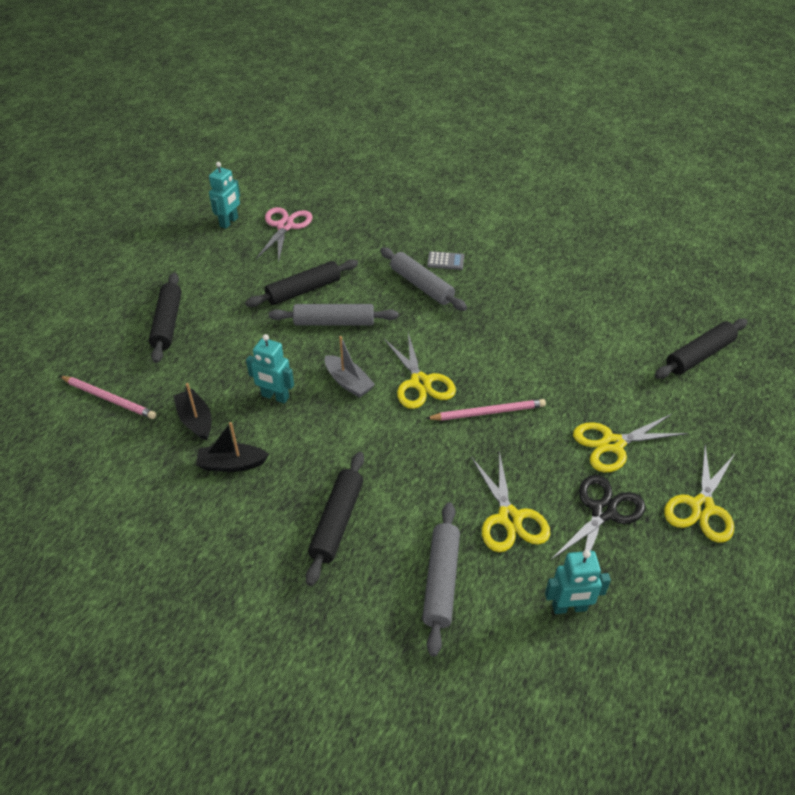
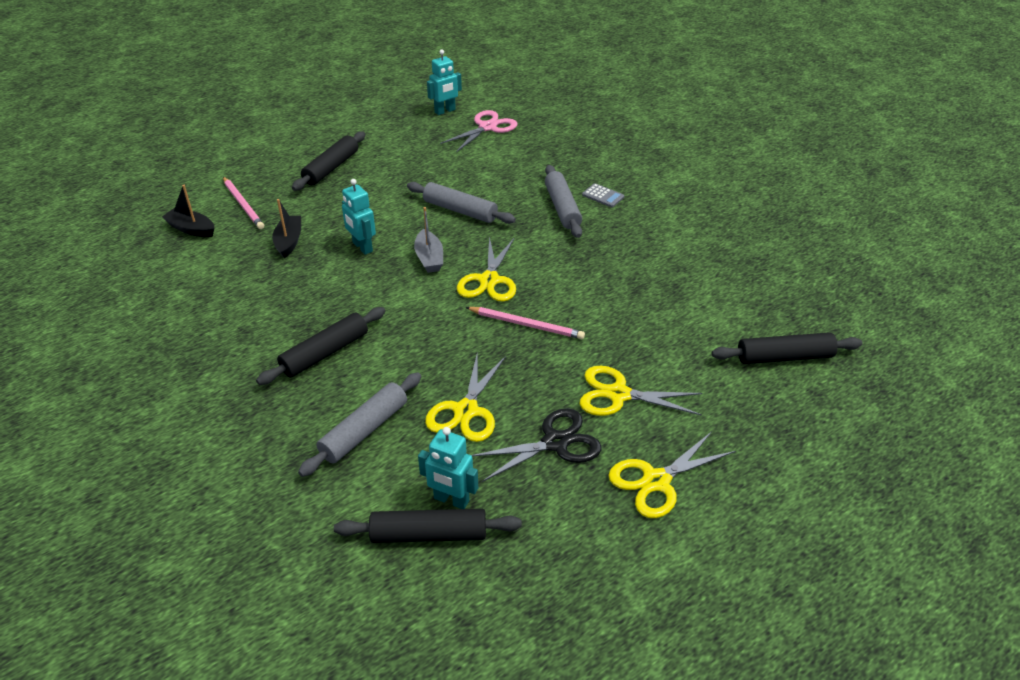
camera: 30 degrees right, 5 degrees down
(232, 464) = (286, 281): black boat -> black boat (191, 229)
(303, 290) = (457, 179): black rolling pin -> black rolling pin (429, 534)

